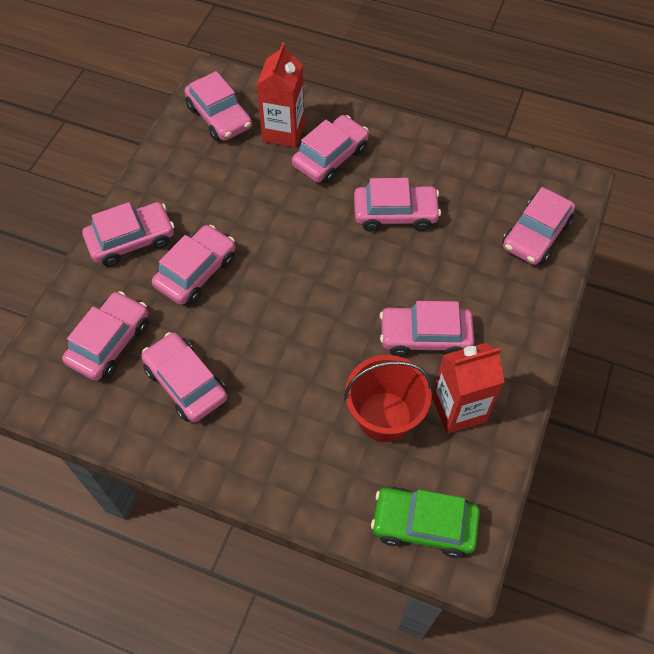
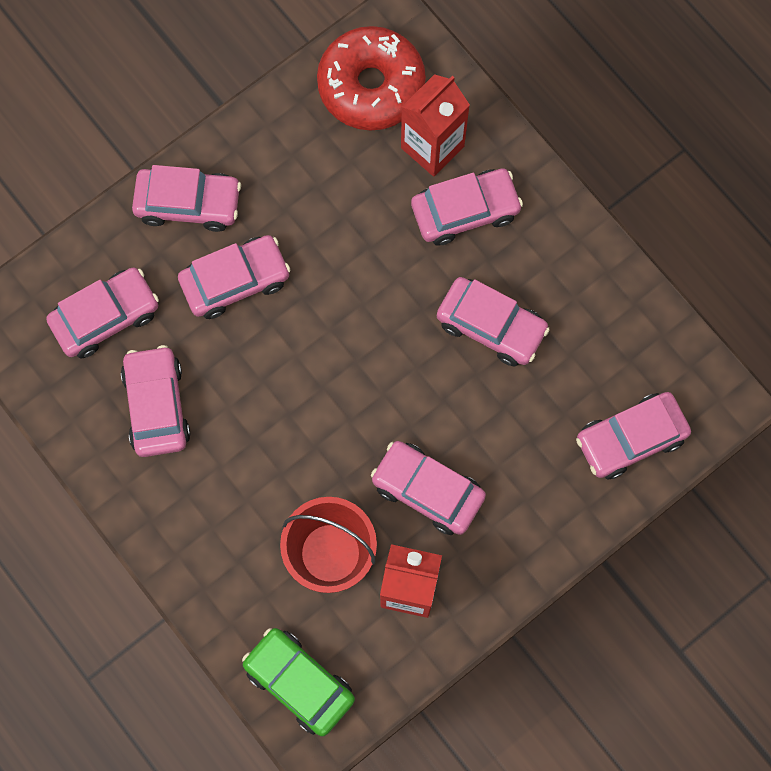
camera: 30 degrees right, 15 degrees up
(219, 117) = (371, 86): pink car -> red donut

